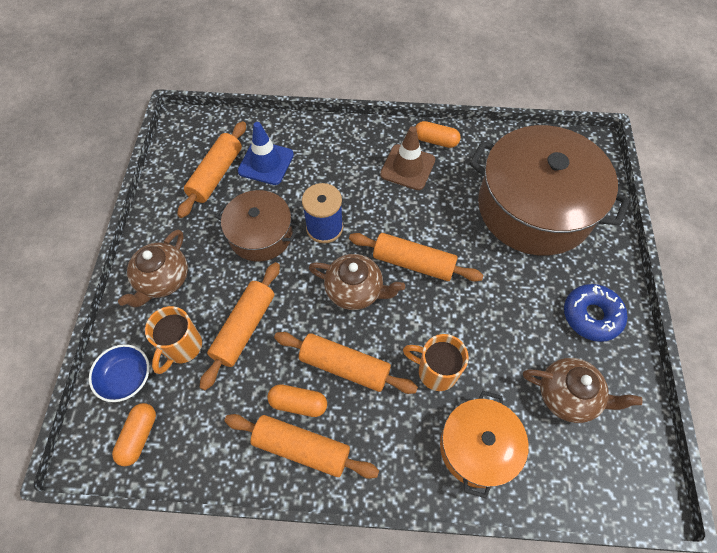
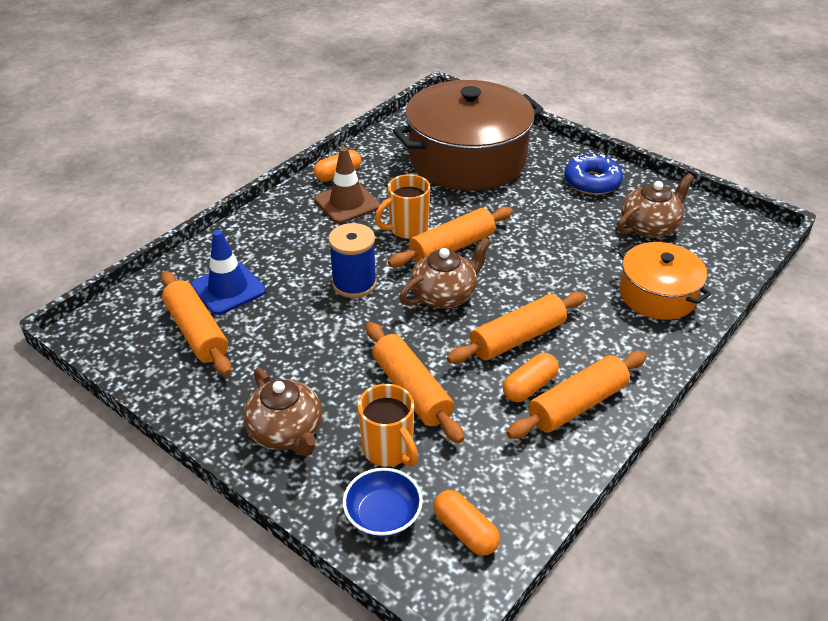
camera: 55 degrees left, 20 degrees down
(260, 234) = (313, 331): brown pot -> none
(435, 371) = (570, 285): orange mug -> orange mug (407, 229)

